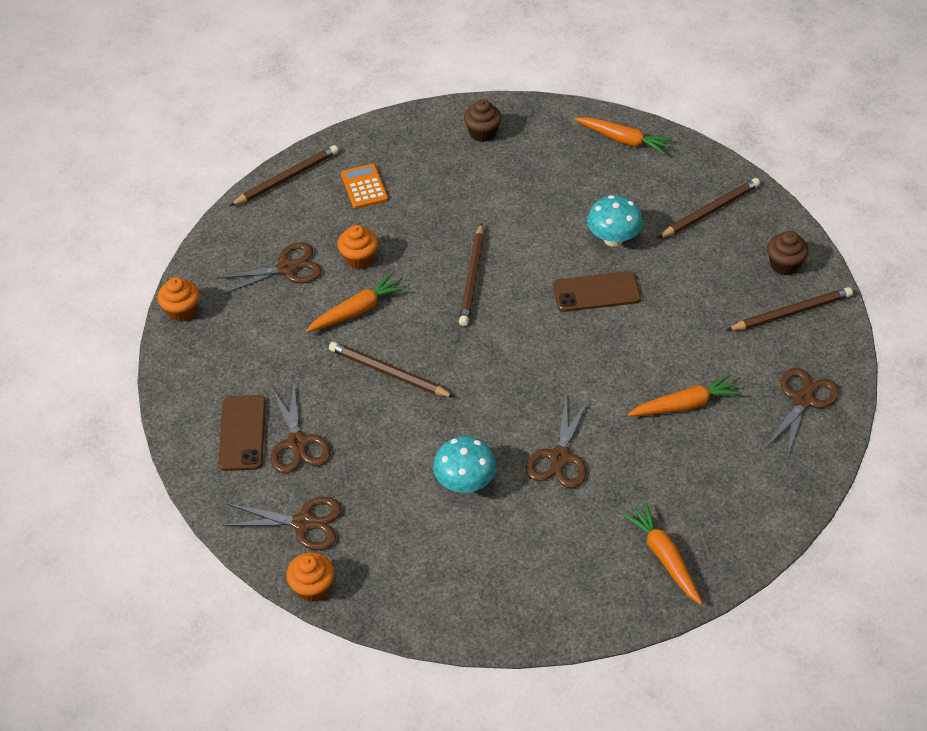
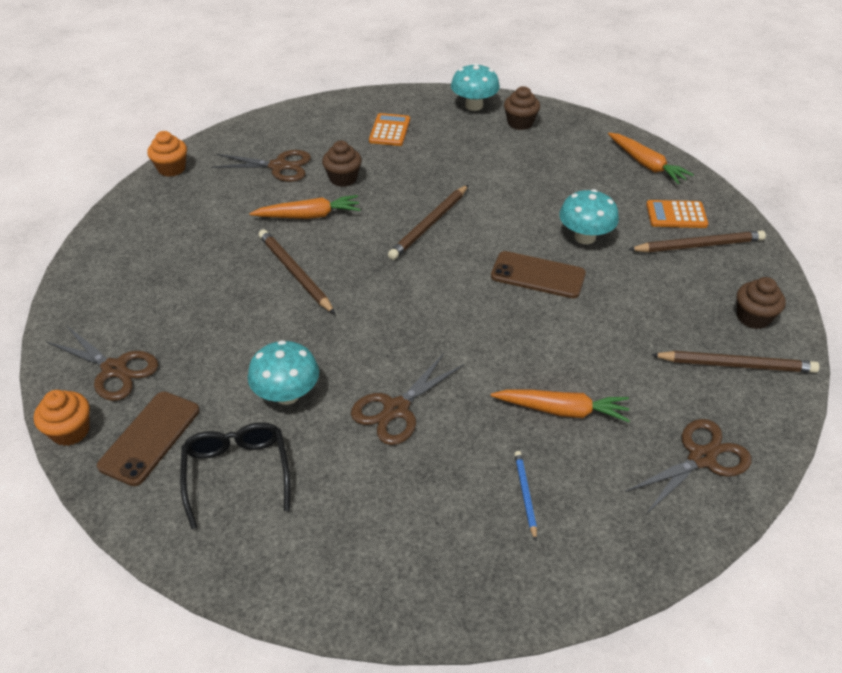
camera: 25 degrees right, 5 degrees down
(242, 433) = (133, 274): brown phone -> brown phone (150, 438)
(286, 178) = (332, 107): brown pencil -> none
(297, 443) = (169, 300): brown scissors -> none
(359, 258) = (343, 178): orange cupcake -> brown cupcake
(426, 127) = (474, 106): none -> turquoise mushroom
(474, 560) = (237, 473): none -> black glasses
(664, 557) = (435, 562): orange carrot -> none
(676, 186) = (676, 215): none -> orange calculator
(696, 481) = (525, 494): none -> blue pencil

